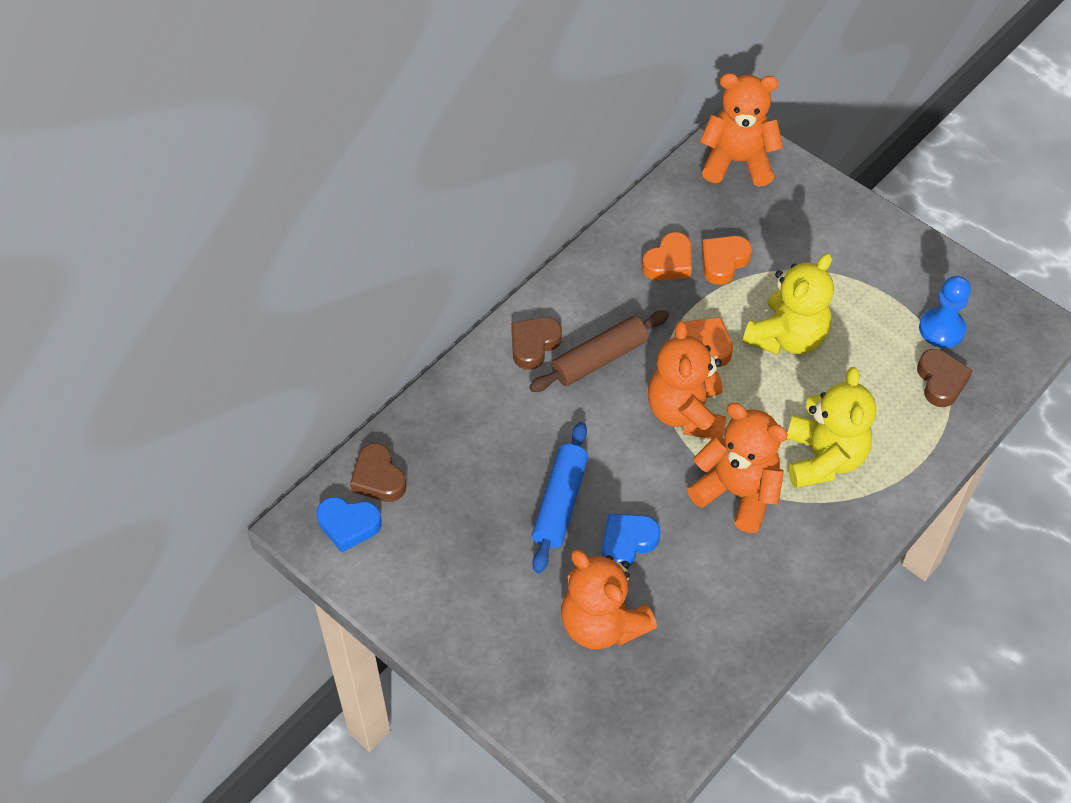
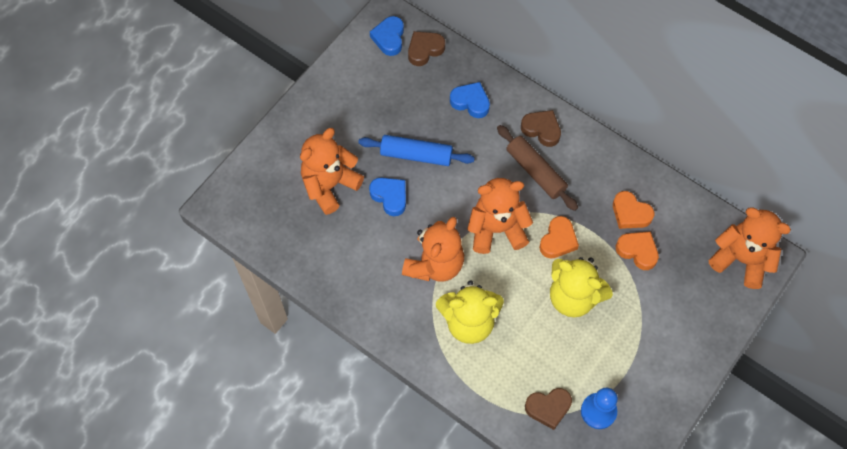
camera: 85 degrees right, 10 degrees up
(478, 426) = (470, 102): none -> blue heart
(737, 162) = (741, 259): orange teddy bear -> orange teddy bear turned 60 degrees counterclockwise

